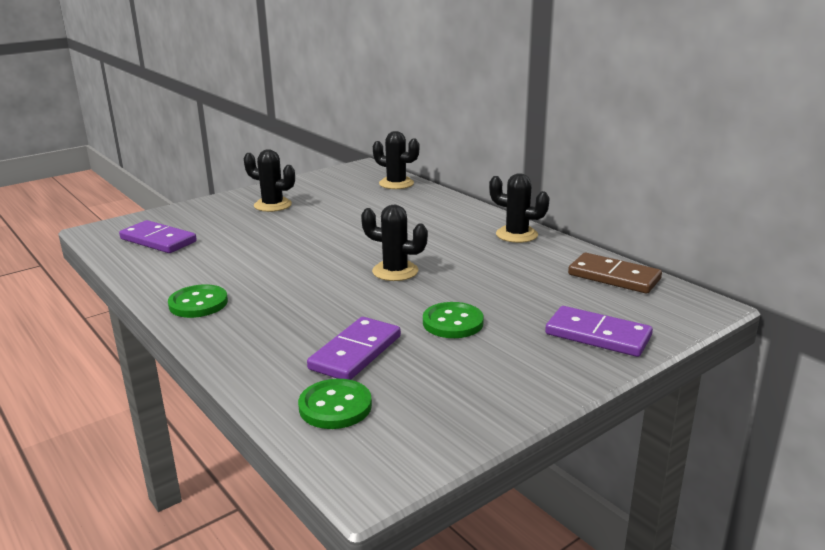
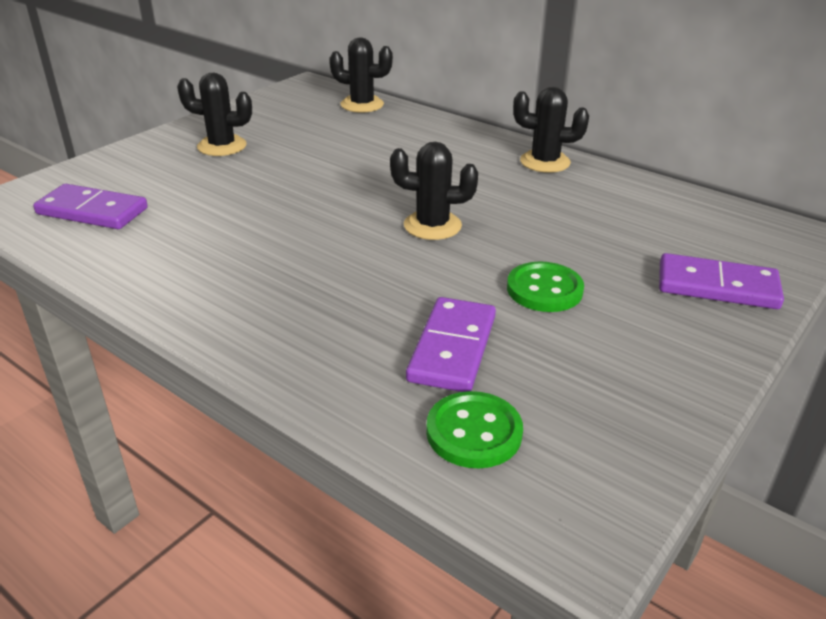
camera: 15 degrees left, 10 degrees up
(198, 303) = (202, 301): green button -> none
(614, 277) = (685, 207): brown domino -> none

